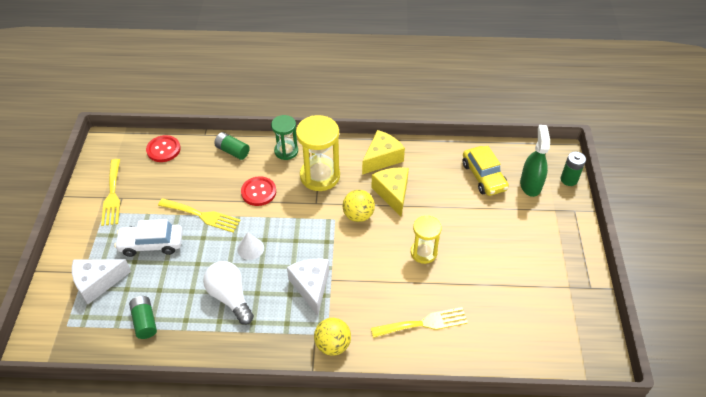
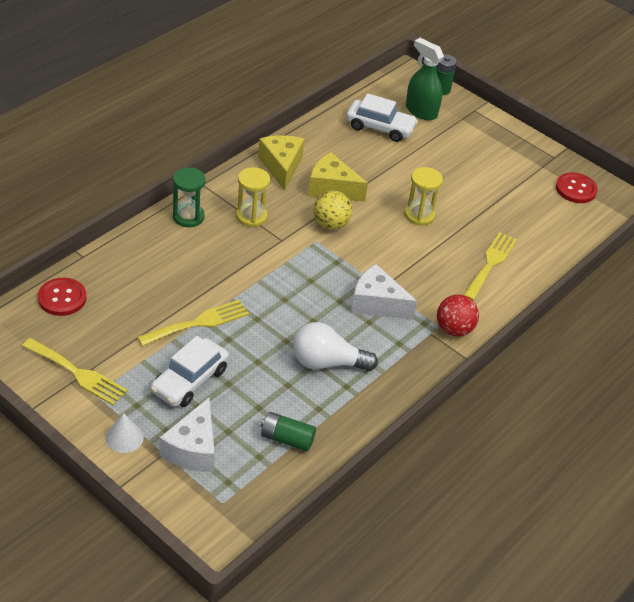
camera: 55 degrees left, 5 degrees down
(232, 151) = (136, 251): green battery -> none
(250, 248) = (284, 315): white cone -> white cone (124, 437)
(258, 192) = (218, 267): red button -> red button (576, 189)
(320, 176) = (251, 216): yellow hourglass -> yellow hourglass, size x0.61
(333, 345) = (454, 329): yellow ball -> red ball
(483, 176) = (380, 127): yellow car -> white car

